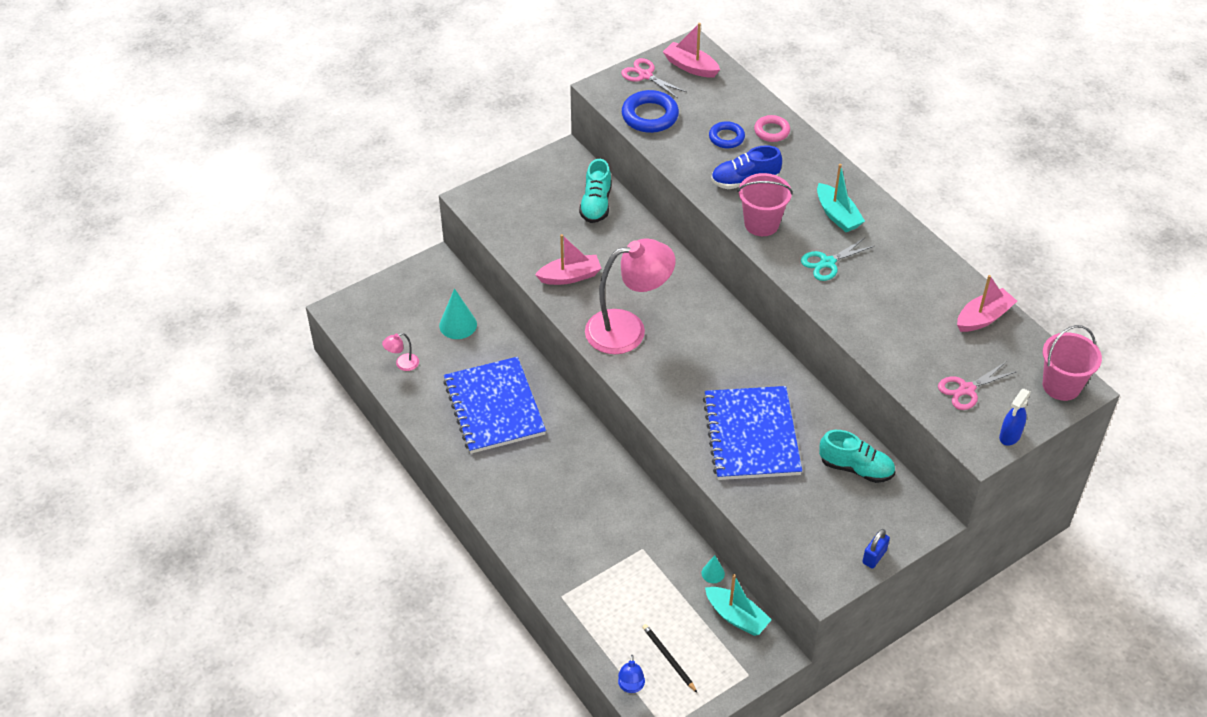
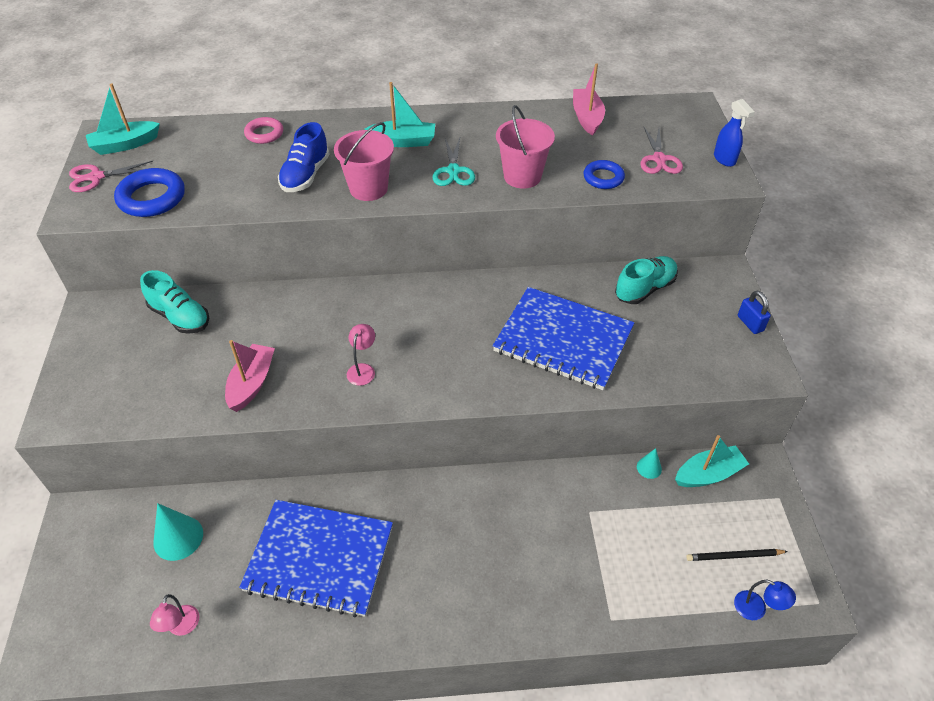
camera: 60 degrees left, 0 degrees up
(628, 329) = (363, 369): pink lamp -> pink lamp, size x0.40
(690, 67) = (125, 145): pink boat -> turquoise boat
(726, 137) = (240, 163): blue ring -> blue ring (603, 178)
(1061, 386) = (686, 112): pink bucket -> pink bucket (522, 176)

